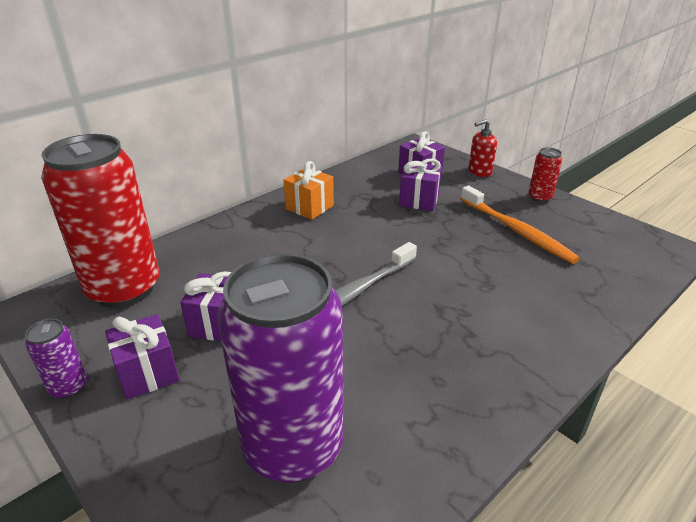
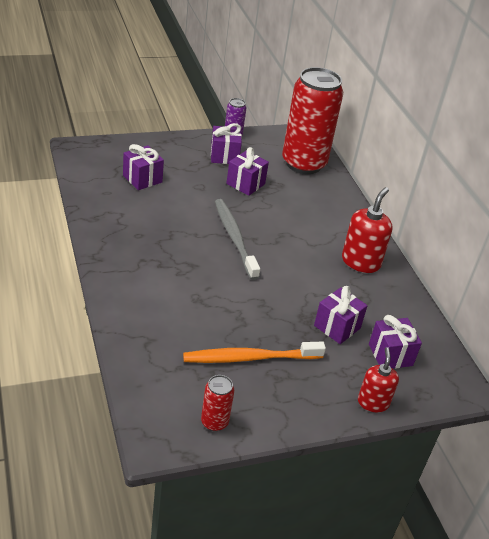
camera: 110 degrees right, 5 degrees up
(293, 447) = (142, 179): purple can -> purple gift
(309, 207) = (361, 262): orange gift -> red soap dispenser
(540, 197) = (294, 413): red can -> red can (214, 422)

